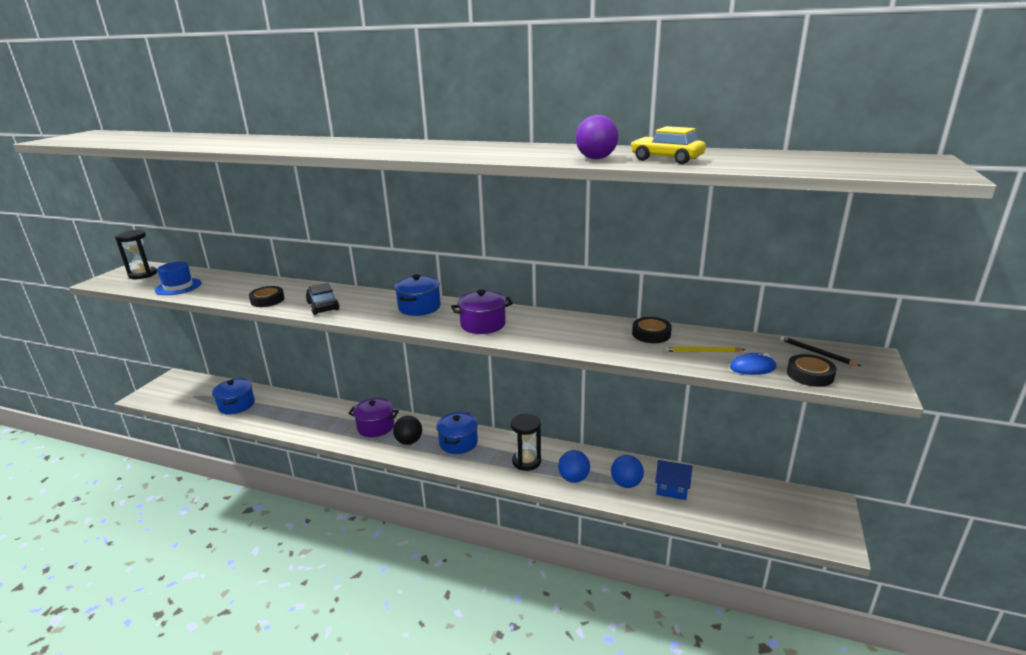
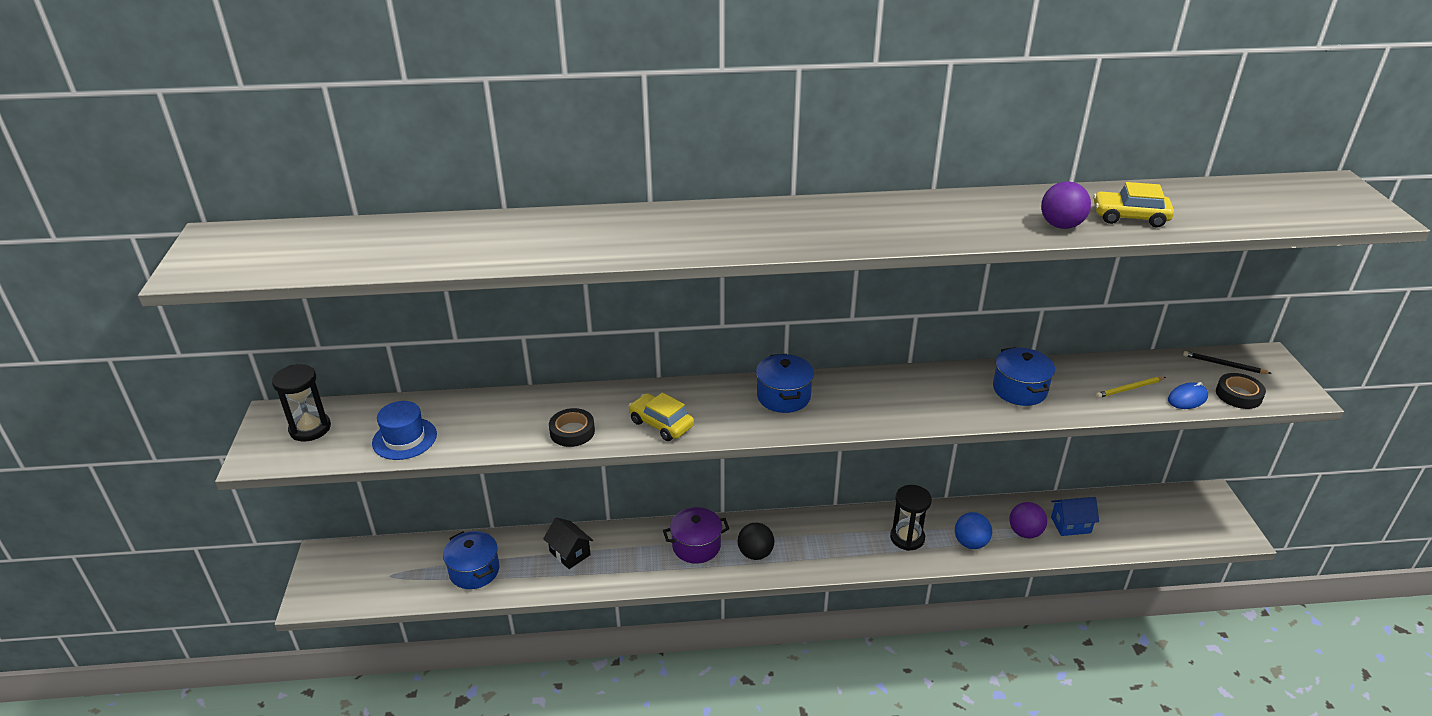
camera: 25 degrees left, 10 degrees up
(297, 410) = (570, 553): none -> black house
(323, 306) = (661, 424): black car -> yellow car
(458, 442) = (814, 537): blue pot -> blue pot (1019, 390)
(483, 324) = (884, 406): purple pot -> none
(626, 484) = (1025, 532): blue ball -> purple ball
(651, 334) = (1065, 376): black tape -> none

